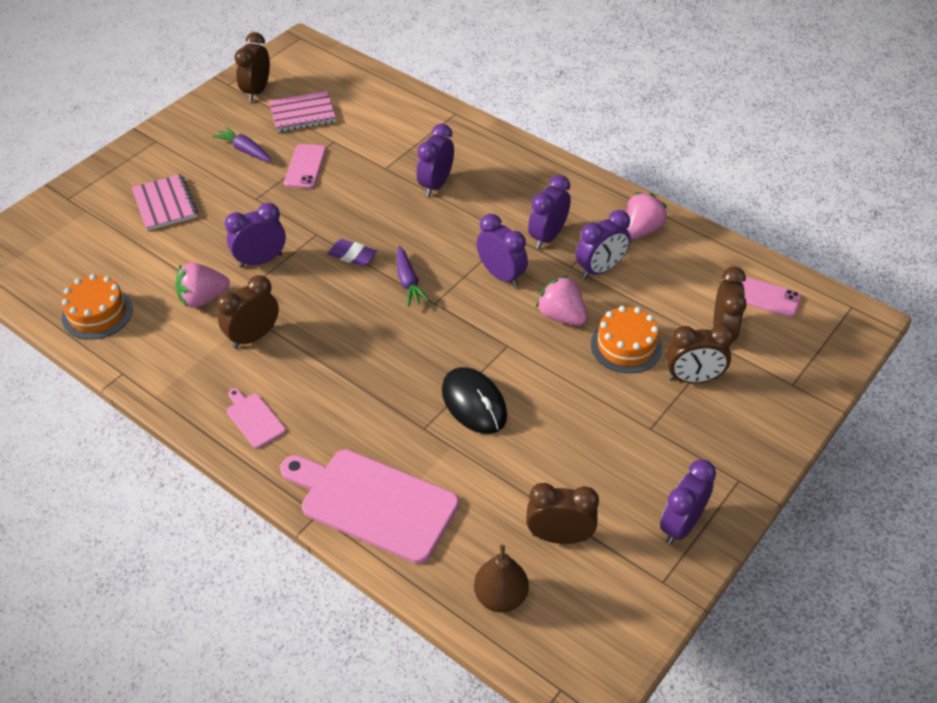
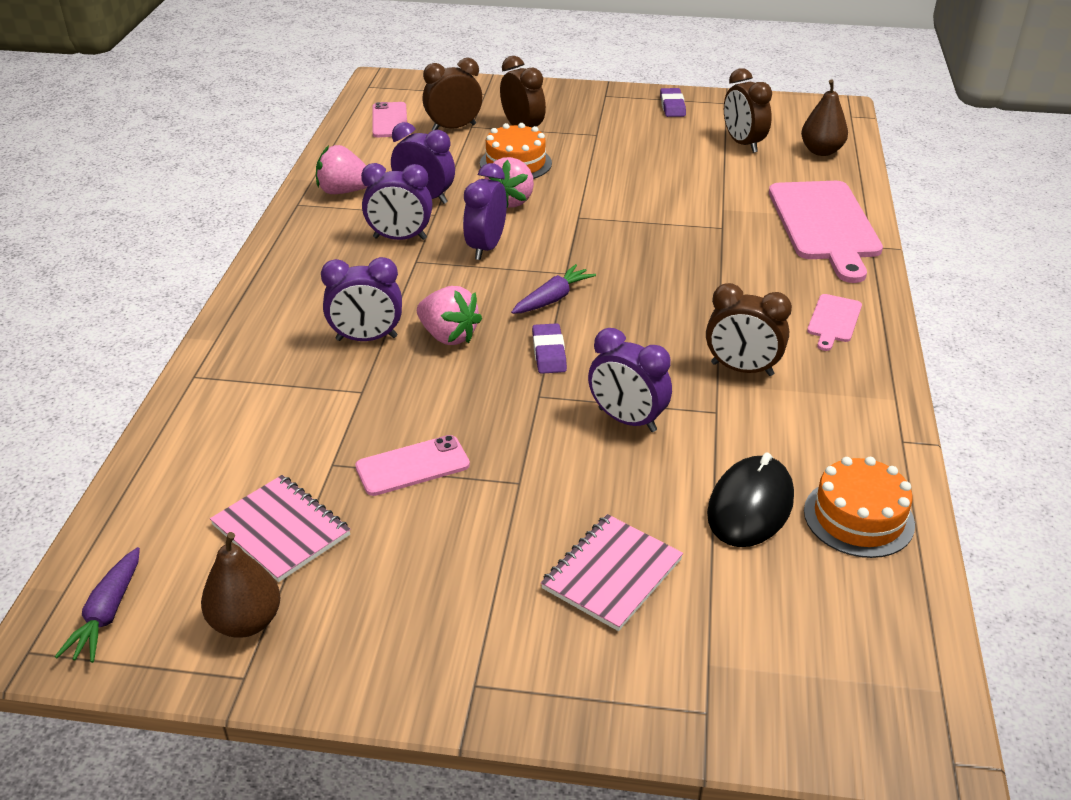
camera: 120 degrees left, 10 degrees down
(203, 298) = (734, 436): pink strawberry -> pink strawberry (448, 336)
(245, 150) = (420, 550): purple carrot -> purple carrot (107, 613)
(257, 91) = (246, 622): brown clock -> brown pear
(474, 403) = (665, 212): black mouse -> black mouse (750, 506)
(681, 525) = (672, 106): purple clock -> purple eraser

